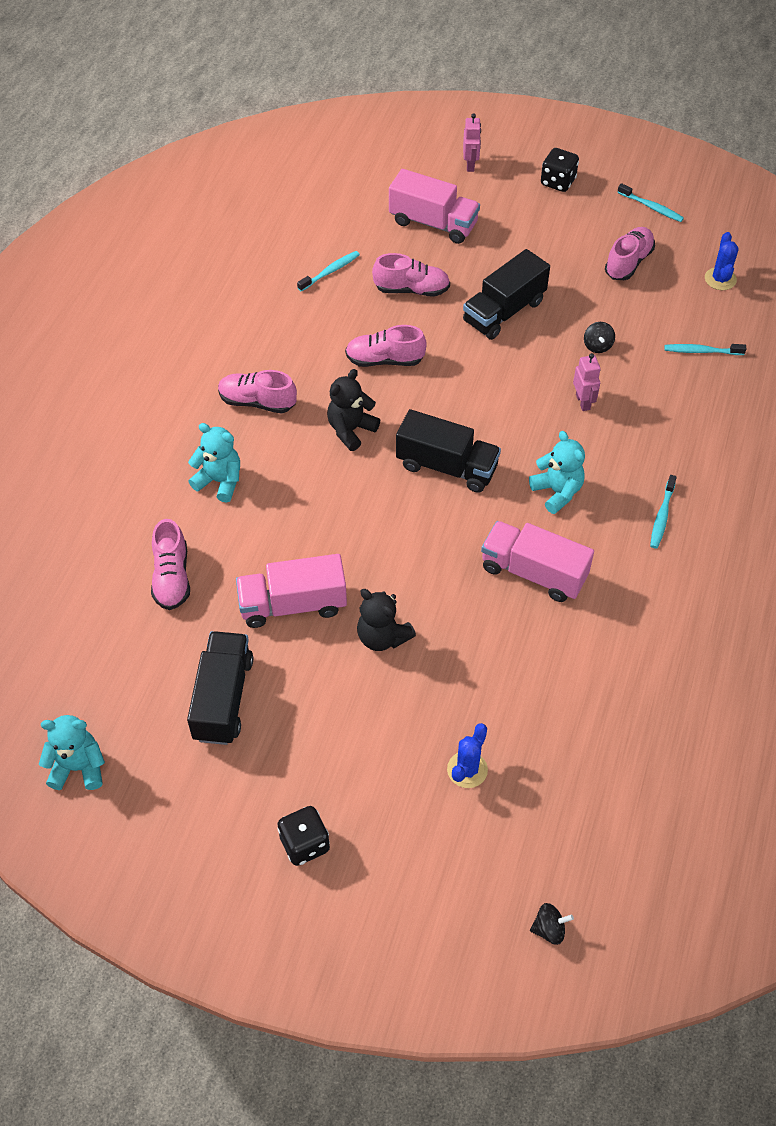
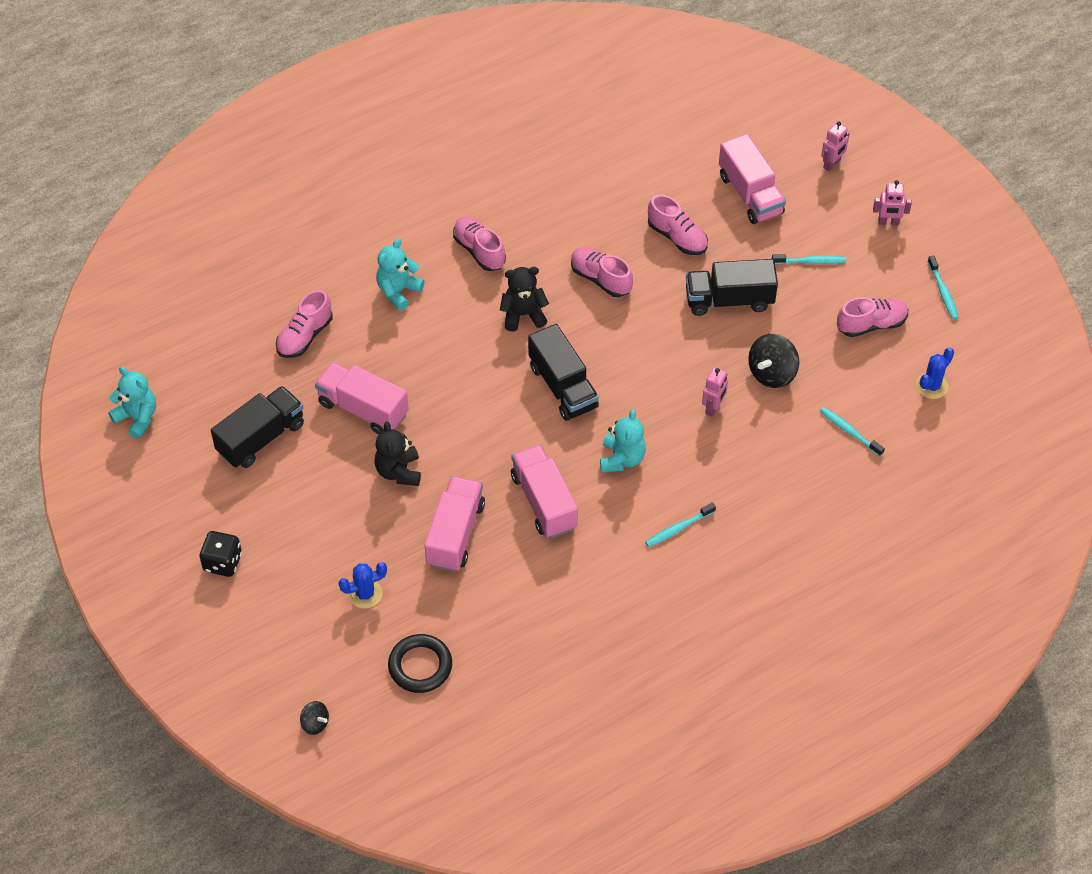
camera: 40 degrees right, 0 degrees up
(220, 481) = (398, 291): turquoise teddy bear -> turquoise teddy bear turned 120 degrees counterclockwise
(330, 272) = (630, 184): turquoise toothbrush -> turquoise toothbrush (810, 261)
(489, 655) = (455, 534): none -> pink truck
(558, 182) = (888, 222): black dice -> pink robot
(584, 797) = (420, 666): none -> black ring
(597, 346) = (772, 373): black spinning top -> black spinning top, size x1.79

